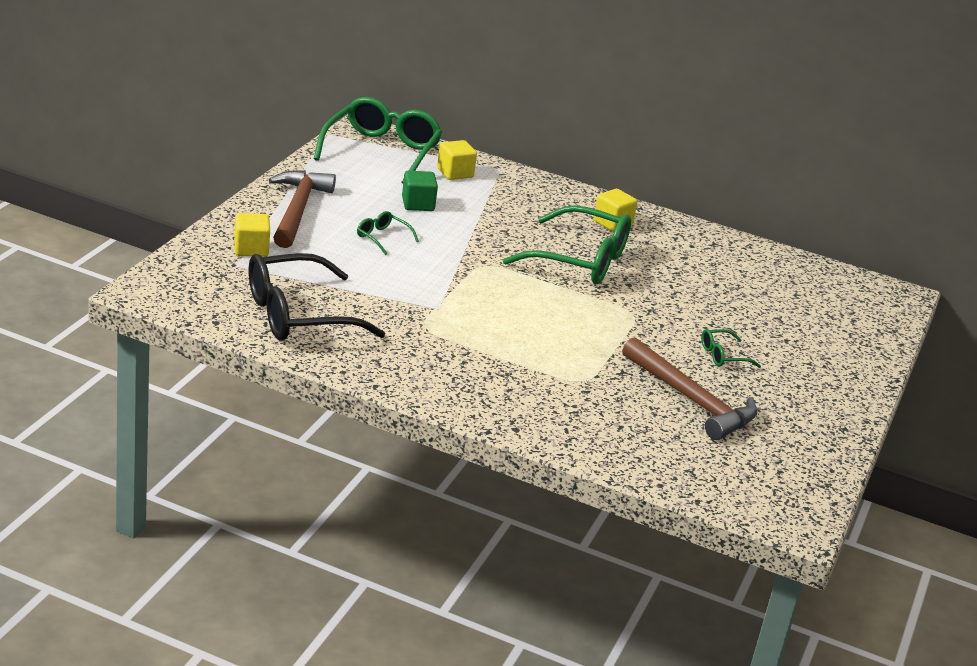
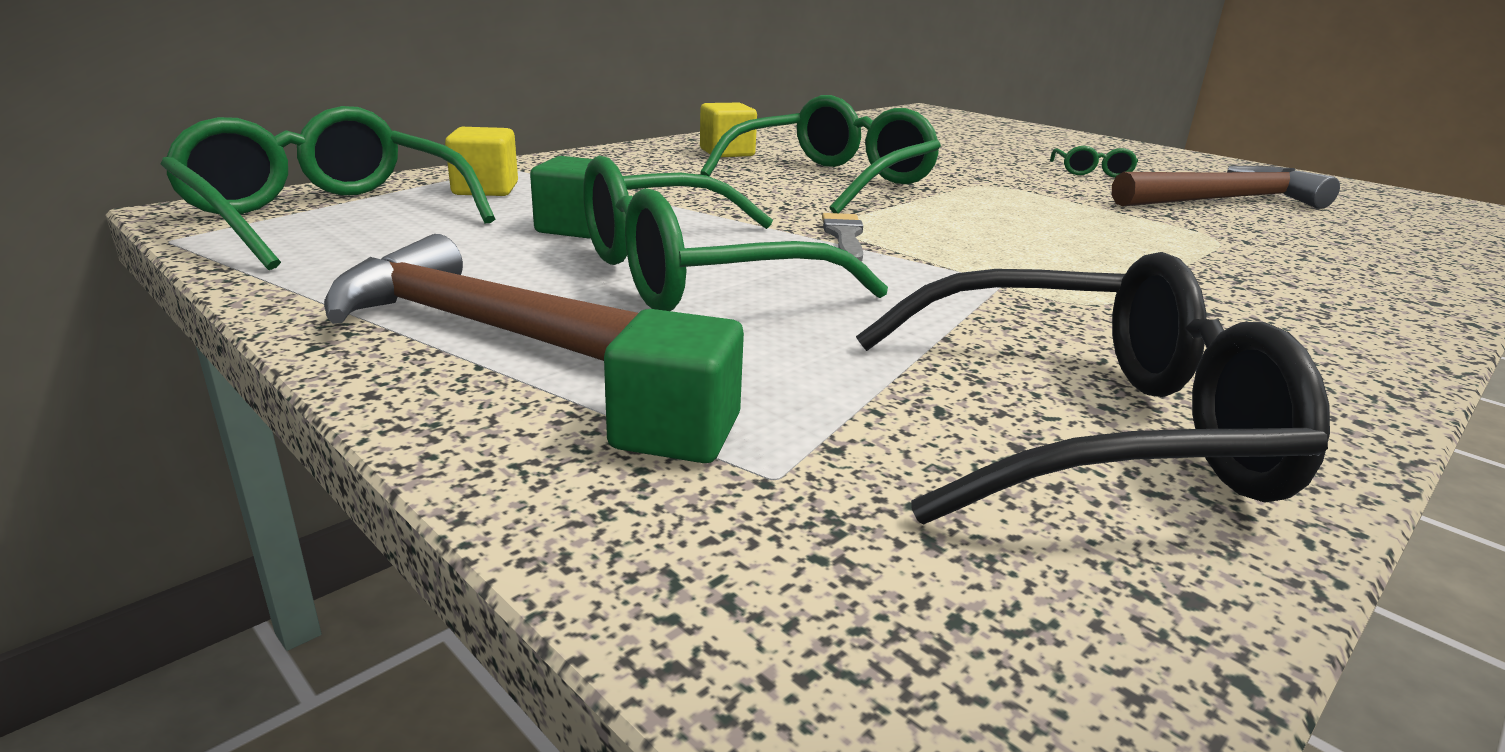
camera: 65 degrees left, 5 degrees down
(251, 249) = (676, 432): yellow cube -> green cube
(299, 315) = (1080, 427): black glasses -> black glasses turned 90 degrees counterclockwise
(383, 238) = (697, 275): green glasses -> green glasses, size x2.30
(470, 268) = (844, 236): none -> grey brush

